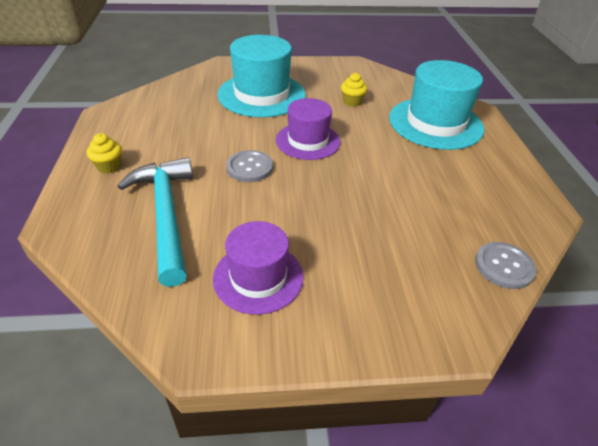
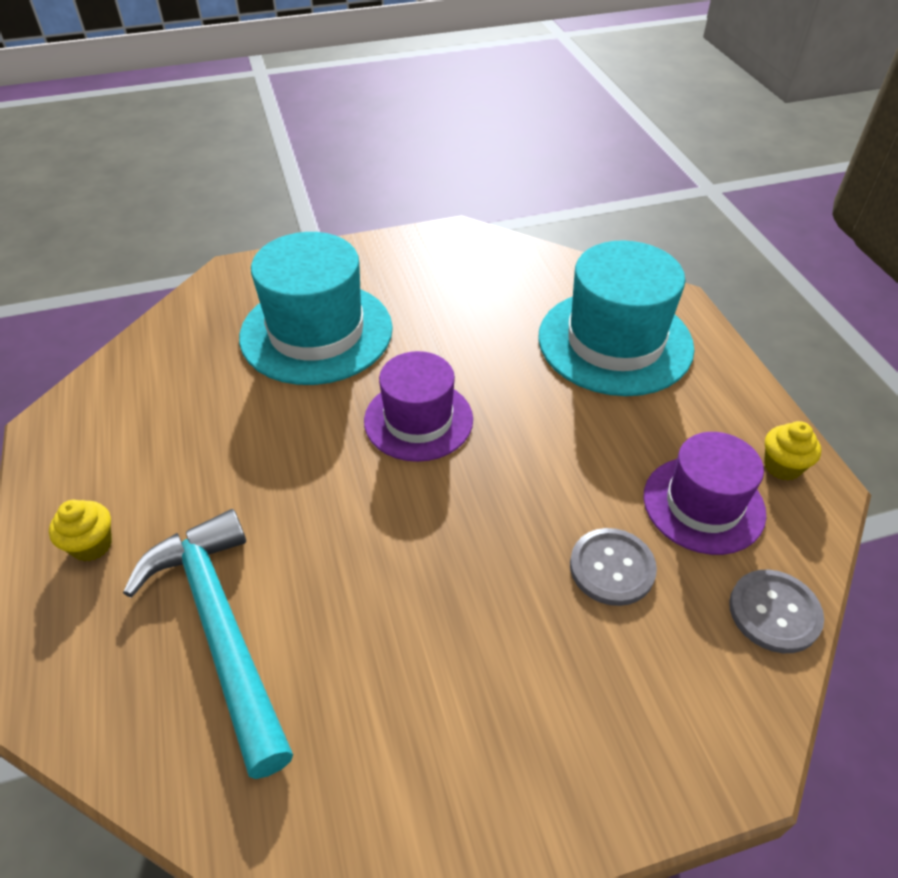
camera: 10 degrees left, 5 degrees up
(249, 167) = (336, 497): grey button -> grey button (612, 568)
(258, 277) = (406, 722): purple hat -> purple hat (703, 504)
(352, 102) = (471, 320): yellow cupcake -> yellow cupcake (782, 466)

